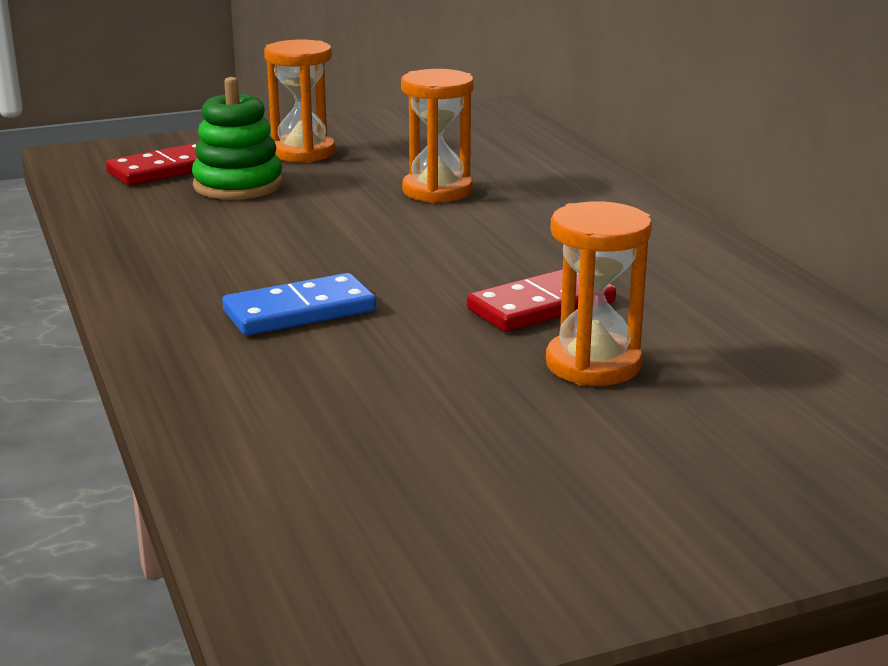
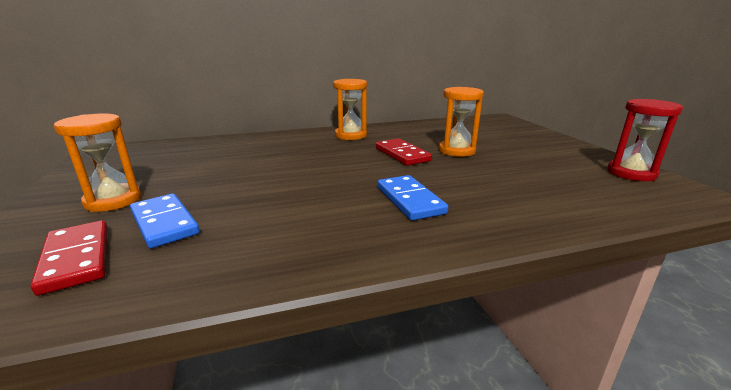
camera: 85 degrees left, 0 degrees up
(238, 185) = (164, 223): green stacking toy -> blue domino
(437, 191) = (240, 166): orange hourglass -> orange hourglass (351, 135)
(476, 586) = (631, 173): none -> red hourglass

